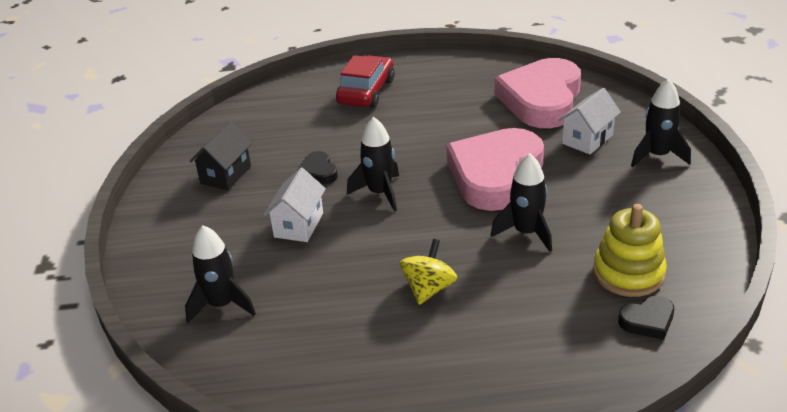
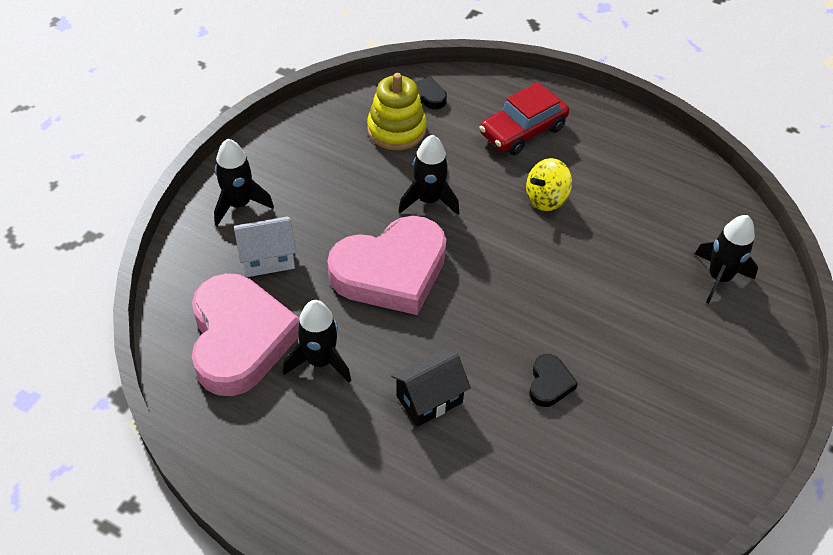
camera: 150 degrees left, 15 degrees up
(226, 175) = (650, 445): black house -> black house (429, 399)
(299, 225) = (610, 324): white house -> none
(366, 92) = (401, 493): red car -> red car (522, 131)
(380, 193) = (510, 315): black rocket -> black rocket (320, 361)
(541, 100) = (240, 339): pink heart -> pink heart turned 60 degrees counterclockwise

